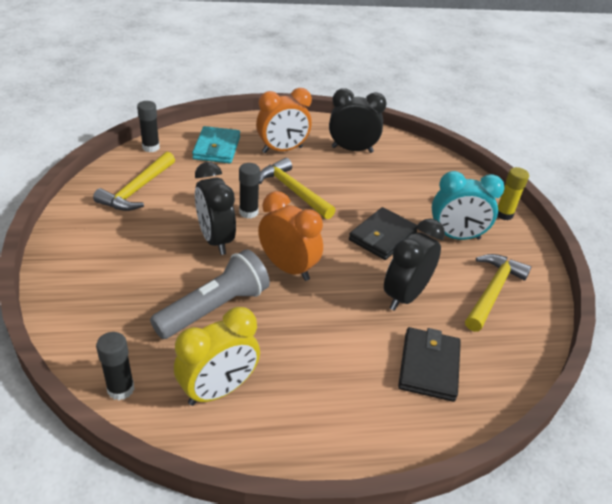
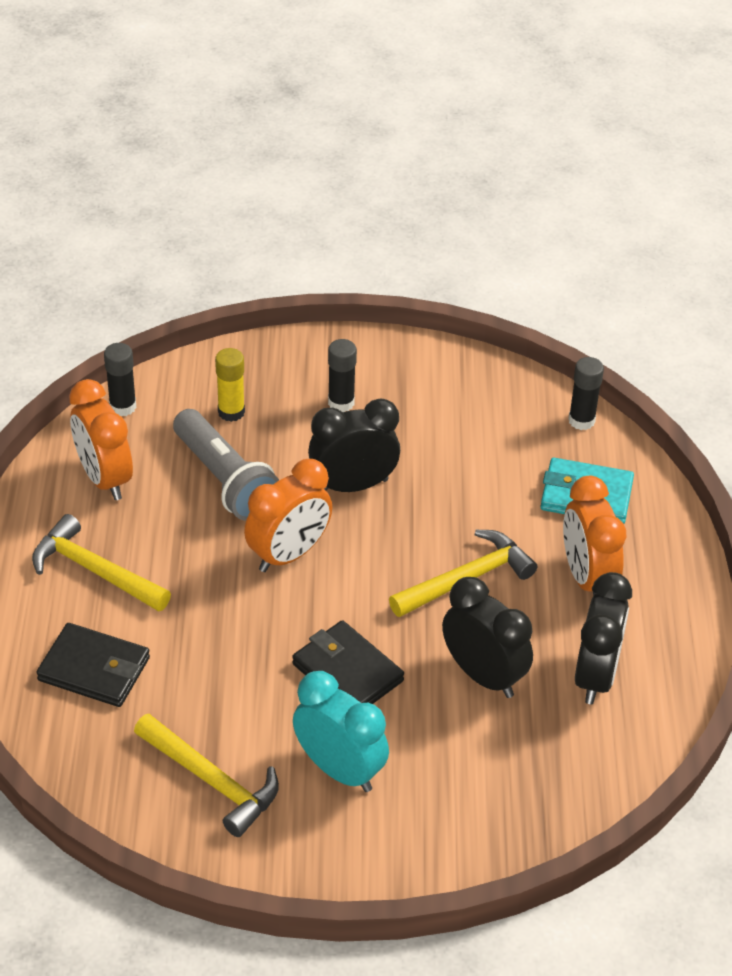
camera: 100 degrees right, 5 degrees up
(138, 189) = (469, 409): yellow hammer -> yellow hammer (95, 571)
(218, 390) = (104, 479): yellow clock -> orange clock
(248, 212) = (413, 523): black glue stick -> black glue stick (341, 403)
(405, 296) = (218, 672): black clock -> black clock (483, 675)
(456, 237) = (340, 769): turquoise clock -> turquoise clock turned 120 degrees clockwise
(504, 214) = (396, 861): yellow glue stick -> yellow glue stick (231, 412)

